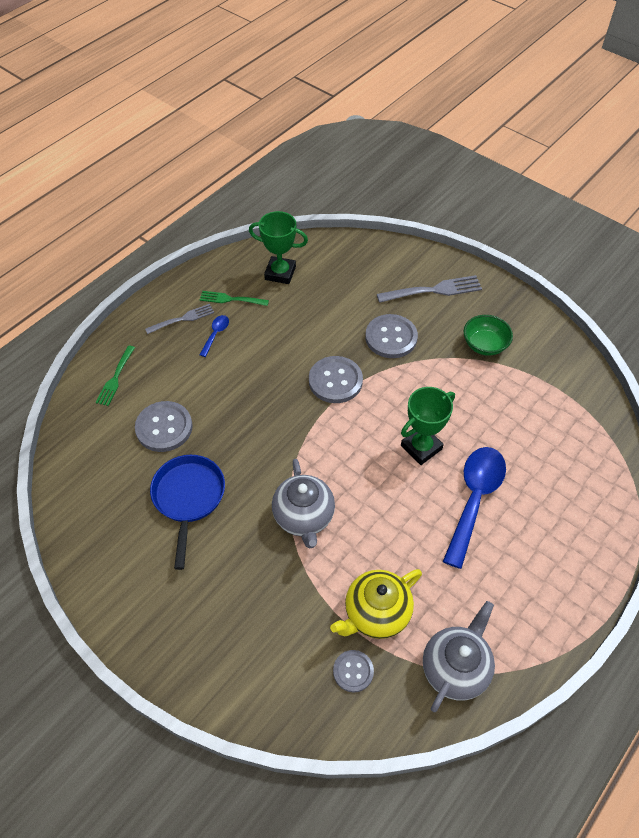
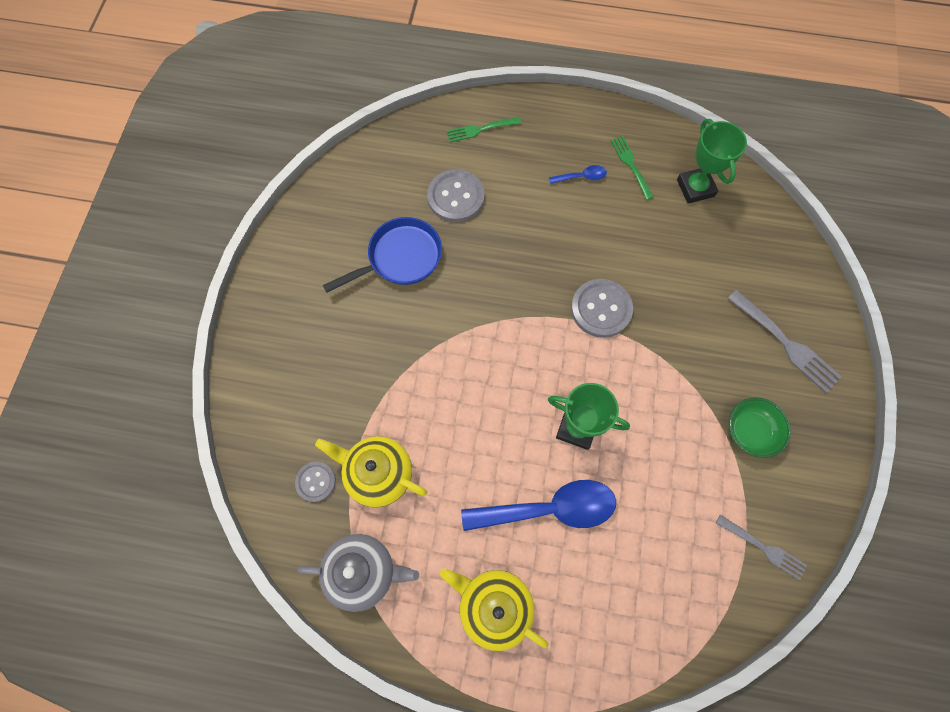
camera: 60 degrees right, 15 degrees up
(182, 319) = (579, 140): grey fork -> grey fork (763, 548)
(304, 517) = (437, 362): grey teapot -> none
(391, 337) = (690, 333): grey button -> none
(532, 578) = (494, 606): none -> yellow teapot

